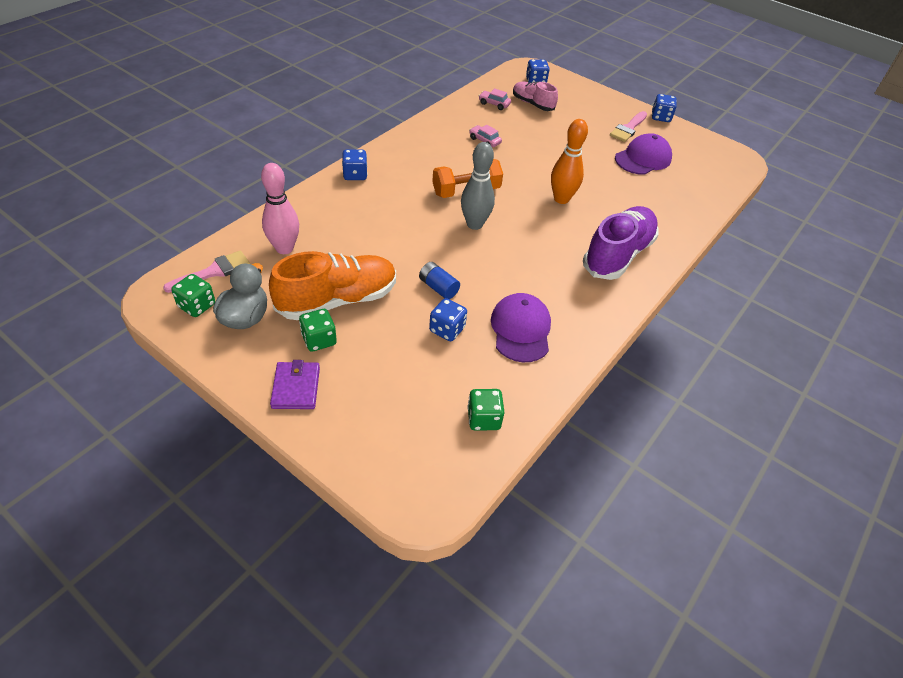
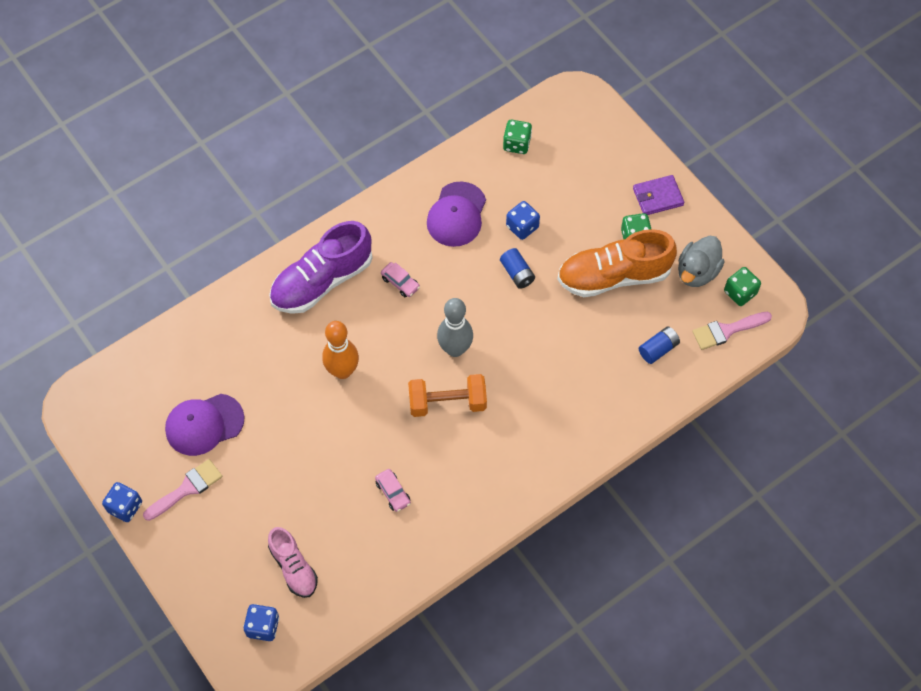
camera: 160 degrees left, 15 degrees up
(284, 248) = (658, 349): pink bowling pin -> blue battery
(296, 387) = (658, 197): purple wallet -> purple wallet turned 60 degrees clockwise
(355, 175) = (569, 452): blue dice -> none
(494, 104) = (349, 575): pink car -> pink car (400, 283)

